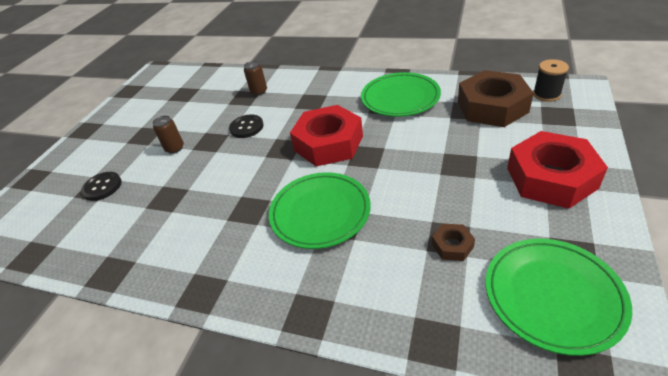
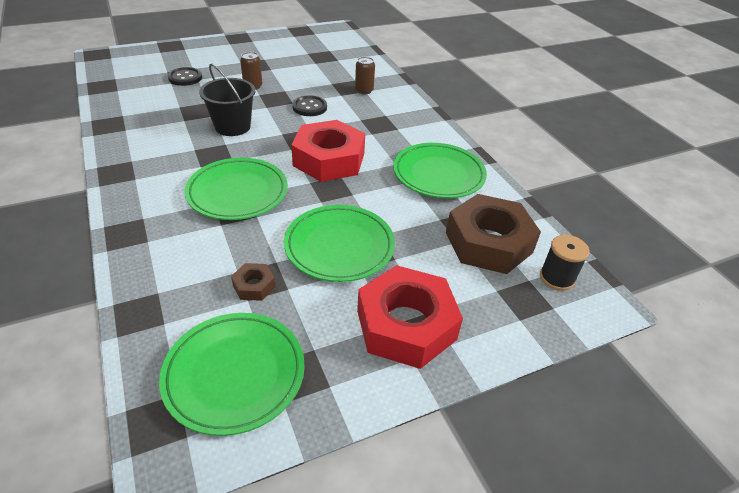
camera: 40 degrees right, 0 degrees up
(220, 182) = (232, 126): none -> black bucket
(441, 178) = (339, 246): none -> green plate

